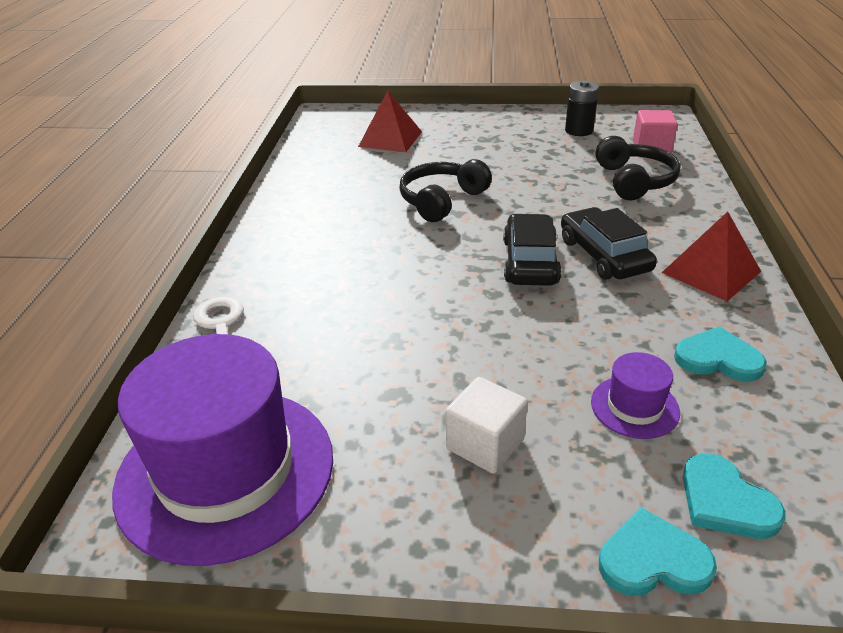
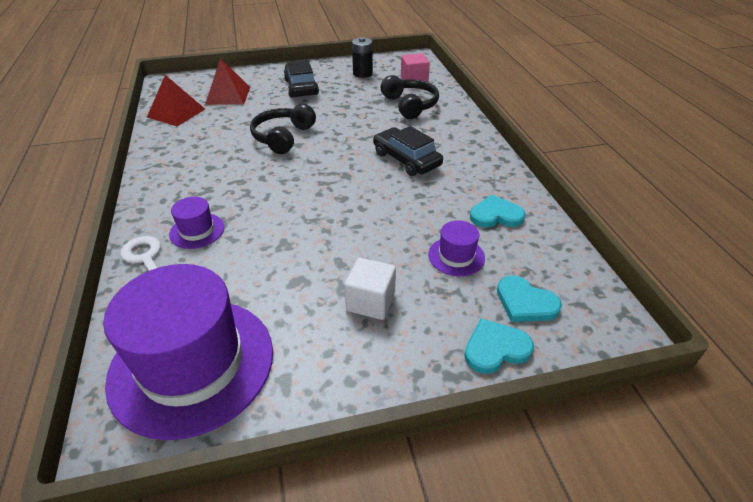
camera: 20 degrees left, 5 degrees up
(292, 302) = (197, 231): none -> purple hat
(530, 262) = (359, 172): black car -> black car (301, 87)
(711, 272) = (475, 160): red pyramid -> red pyramid (176, 113)

